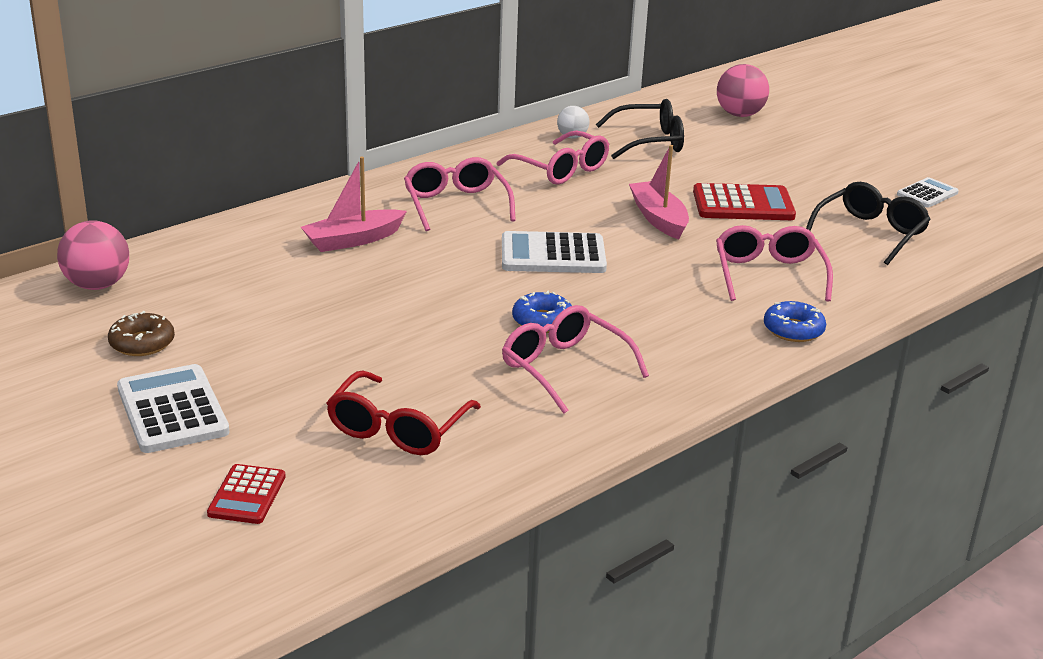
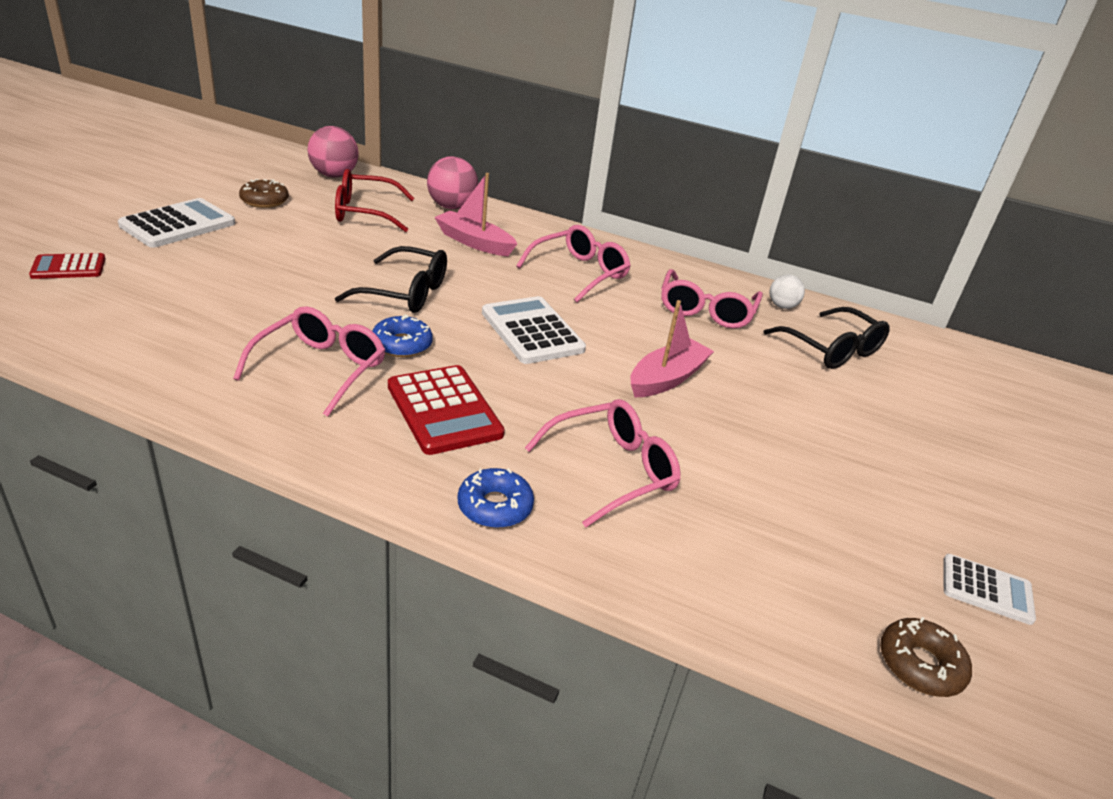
camera: 60 degrees right, 5 degrees up
(397, 429) = (181, 307): red glasses -> red glasses (364, 212)
(739, 115) = (983, 398): pink ball -> pink ball (451, 207)
(743, 204) = (763, 429): red calculator -> red calculator (444, 410)
(870, 233) = (805, 544): black glasses -> black glasses (406, 293)
(978, 236) = (920, 665): none -> brown donut

